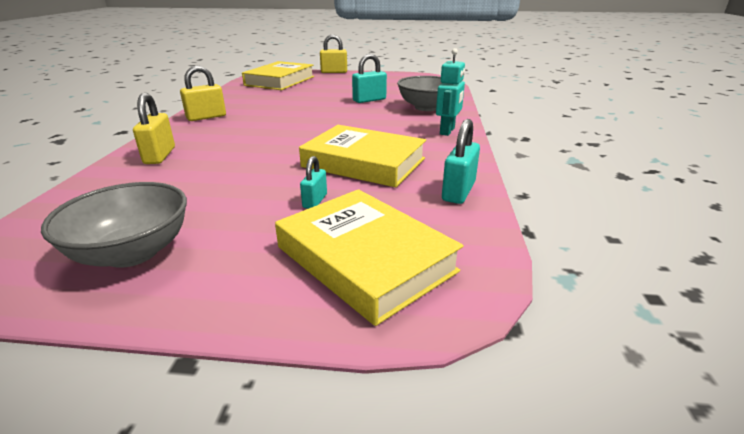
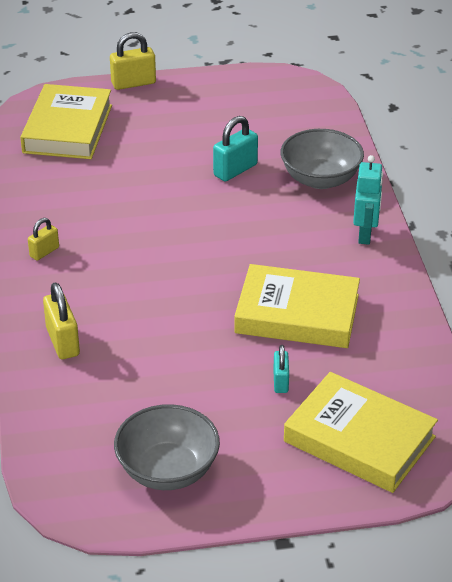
camera: 15 degrees left, 10 degrees up
(206, 117) = (44, 252): yellow padlock -> yellow padlock, size x0.62
(458, 192) = (408, 343): turquoise padlock -> none

